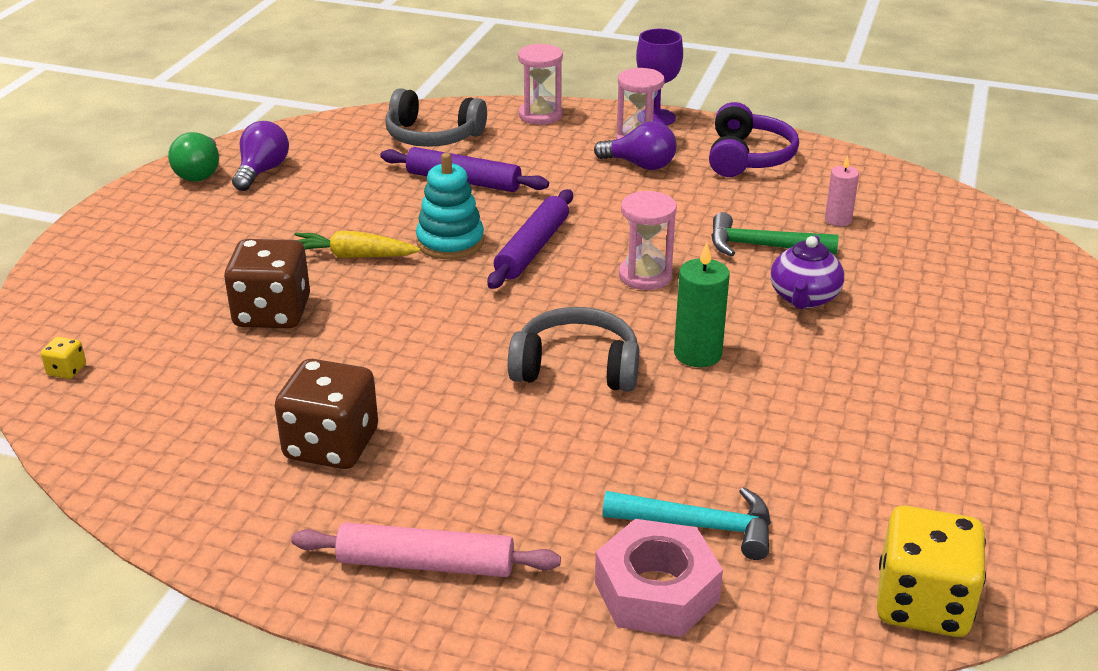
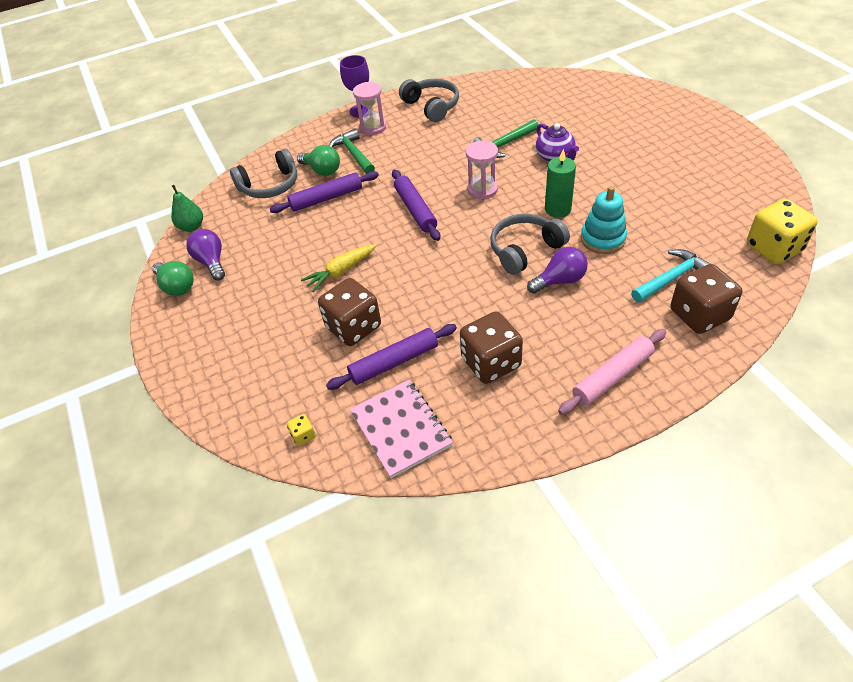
camera: 40 degrees left, 15 degrees up
(145, 433) = (401, 429): none -> pink notebook
(248, 371) = (394, 362): none -> purple rolling pin
(300, 130) = (192, 227): none -> green pear
(450, 242) = (374, 232): turquoise stacking toy -> turquoise stacking toy (603, 239)
(507, 152) = (322, 170): none -> green light bulb
(540, 115) = (304, 142): pink hourglass -> none
(568, 156) = (353, 154): none -> green hammer
(640, 165) = (393, 139): purple light bulb -> purple light bulb (560, 281)
(656, 591) = (699, 315): pink nut -> brown dice
(748, 157) = (432, 106): purple headphones -> grey headphones
(838, 220) = (512, 113): pink candle -> none

